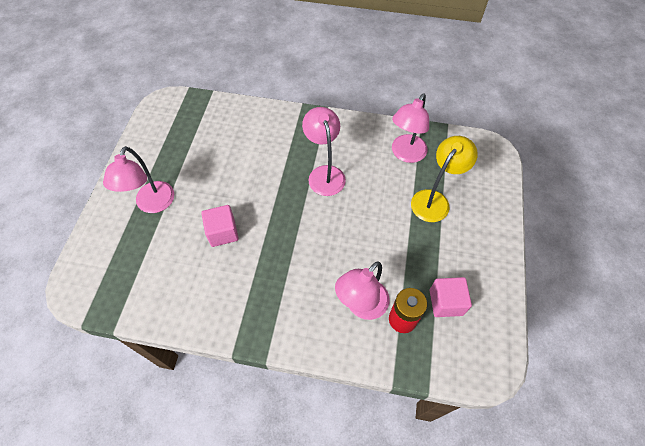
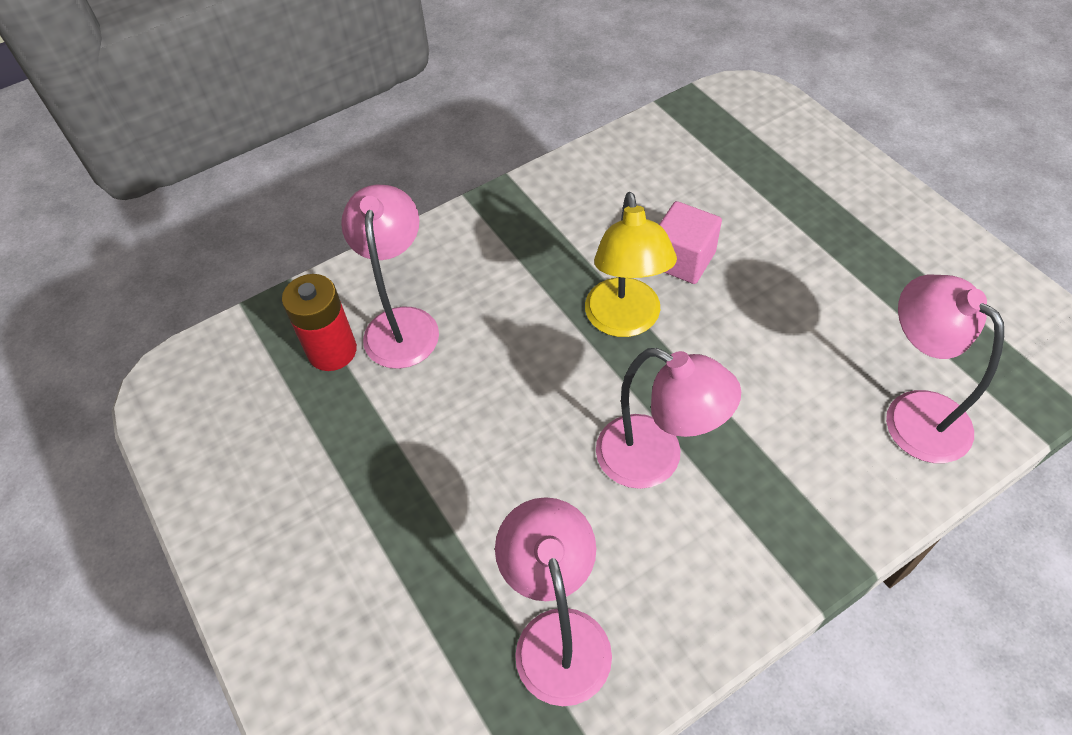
camera: 140 degrees right, 5 degrees down
(152, 204) = (816, 216): pink lamp -> pink lamp (913, 413)
(434, 200) = (422, 577): yellow lamp -> yellow lamp (624, 321)
(446, 302) = (283, 419): pink cube -> none

